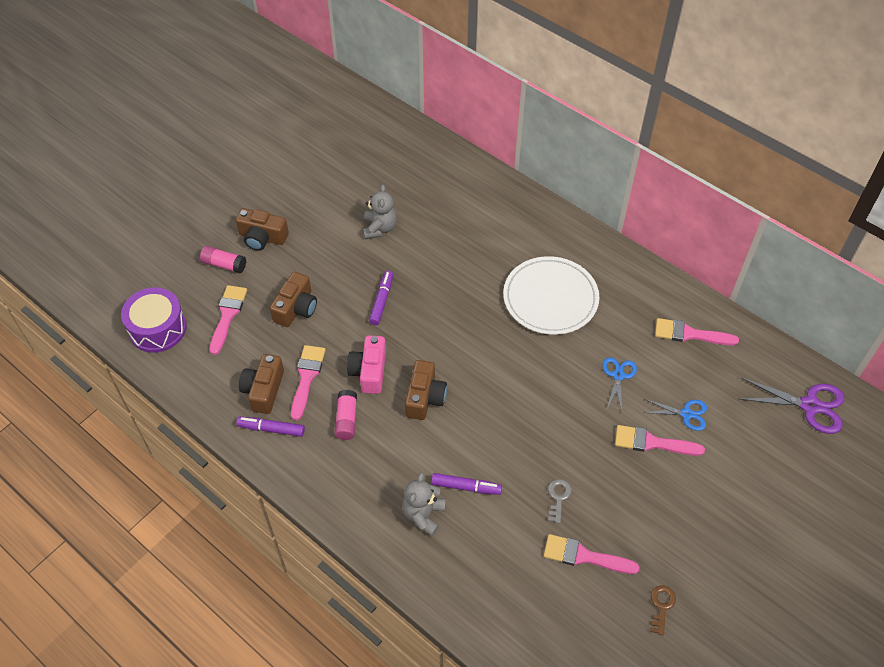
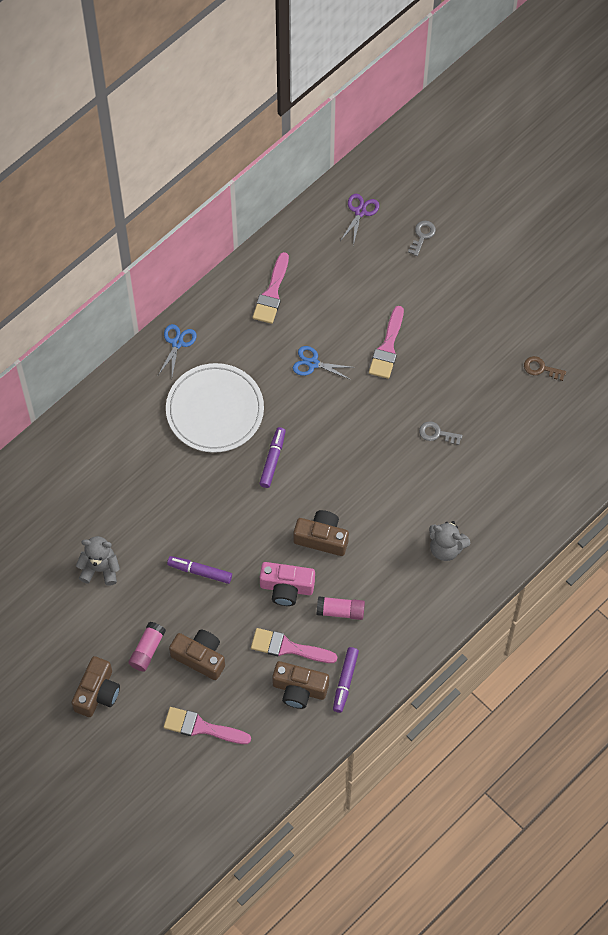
camera: 85 degrees left, 10 degrees up
(158, 328) = (211, 799): purple drum -> none
(224, 264) = (131, 733): pink glue stick -> pink glue stick (147, 650)
(466, 487) = (421, 509): purple marker -> purple marker (273, 460)
(584, 556) = (493, 421): pink brush -> none
(686, 414) = (360, 314): blue scissors -> blue scissors (177, 343)
(799, 468) = (422, 236): none -> grey key
(810, 406) = (360, 212): purple scissors -> purple scissors, size x0.61

